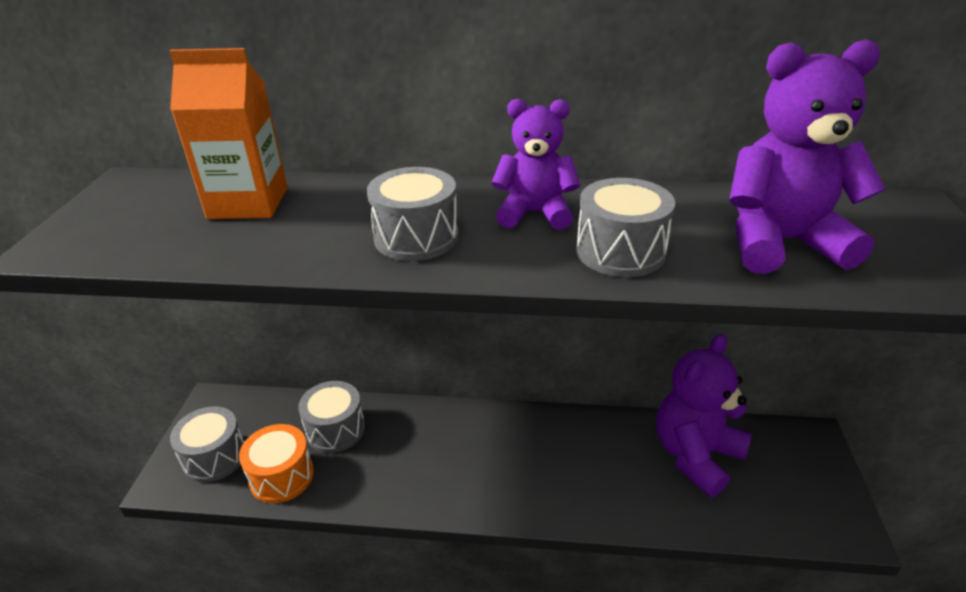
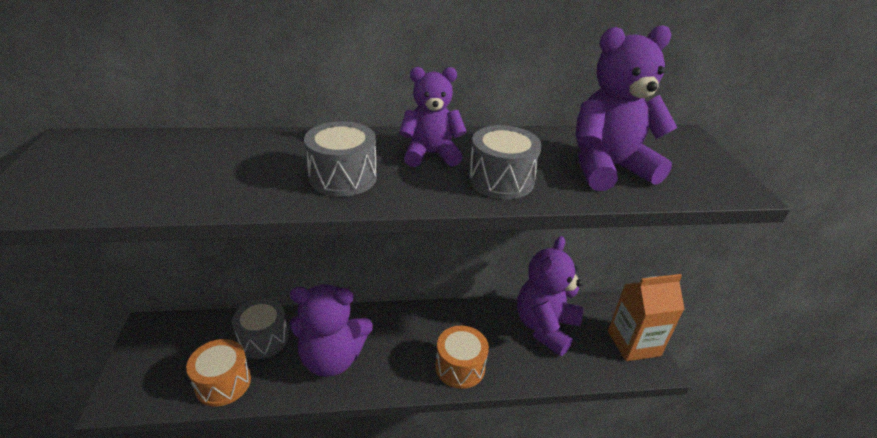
camera: 15 degrees left, 0 degrees up
(215, 457) = (159, 374): grey drum -> none
(248, 203) = (190, 155): orange carton -> orange carton (633, 343)
(411, 463) = (332, 358): none -> purple teddy bear
(570, 494) = (460, 367): none -> orange drum

